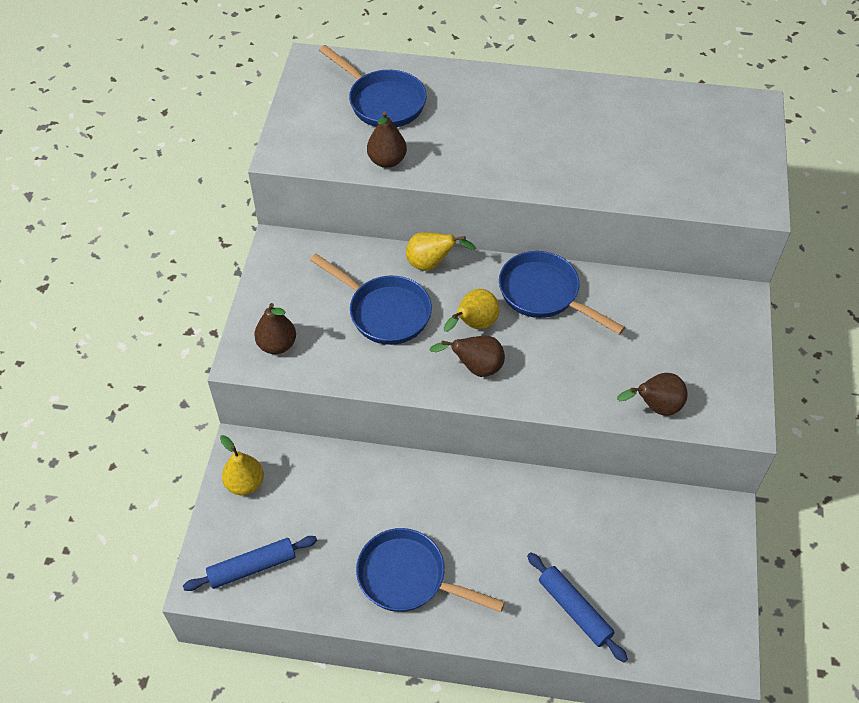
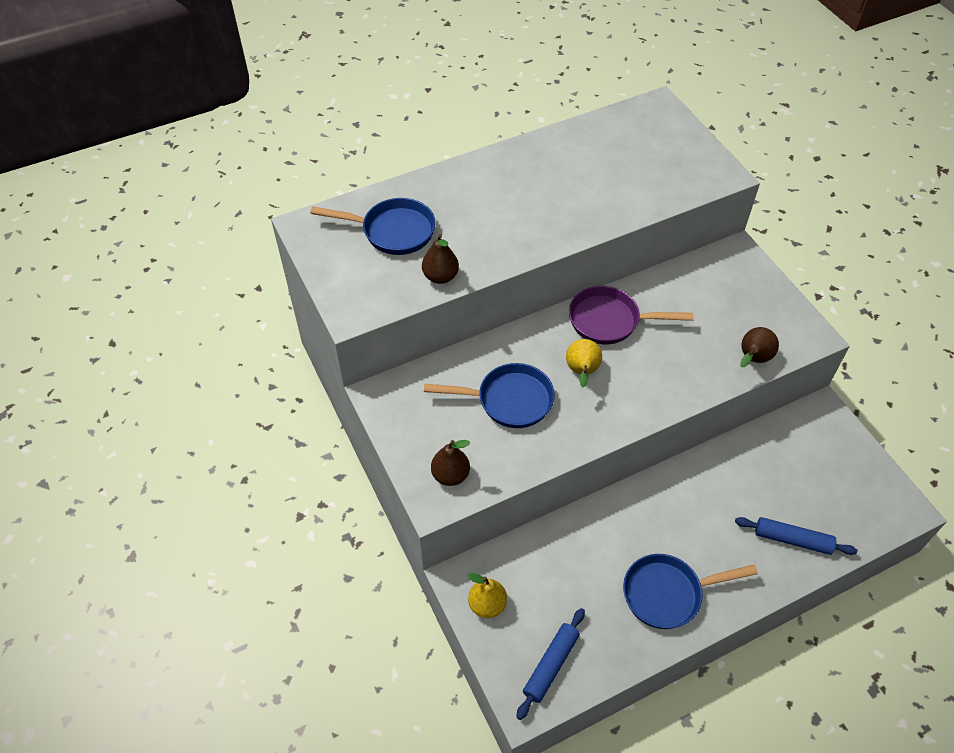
camera: 35 degrees left, 0 degrees up
(431, 264) = (510, 343): yellow pear -> none
(476, 368) = (612, 403): brown pear -> none
(544, 294) = (609, 321): blue pan -> purple pan

